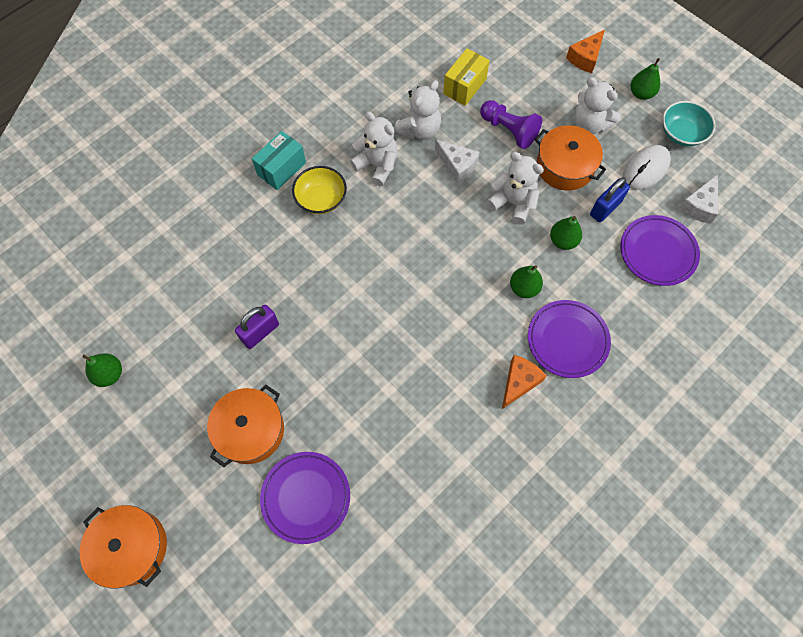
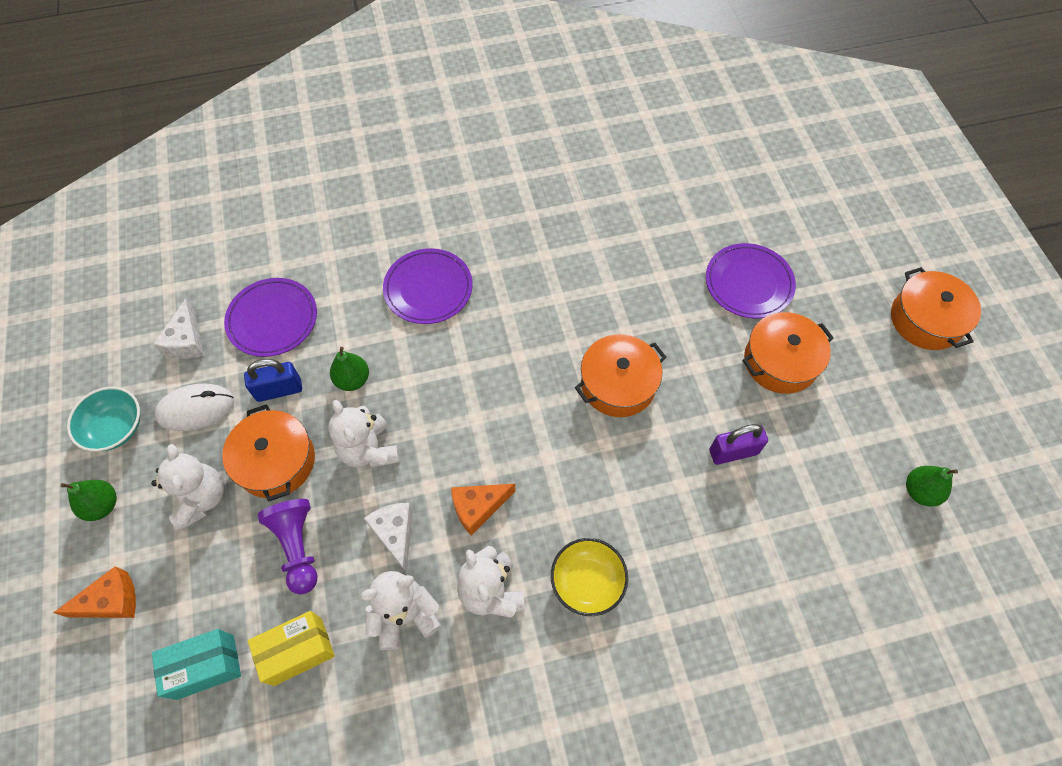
camera: 150 degrees left, 5 degrees down
(281, 169) = (617, 659): turquoise box -> turquoise box (205, 667)
(371, 340) = (618, 384): none -> orange pot
(519, 382) = (500, 278): orange cheese -> orange cheese (478, 508)
(524, 288) = (430, 354): green pear -> none
(699, 206) = (187, 341): white cheese -> white cheese turned 120 degrees clockwise

